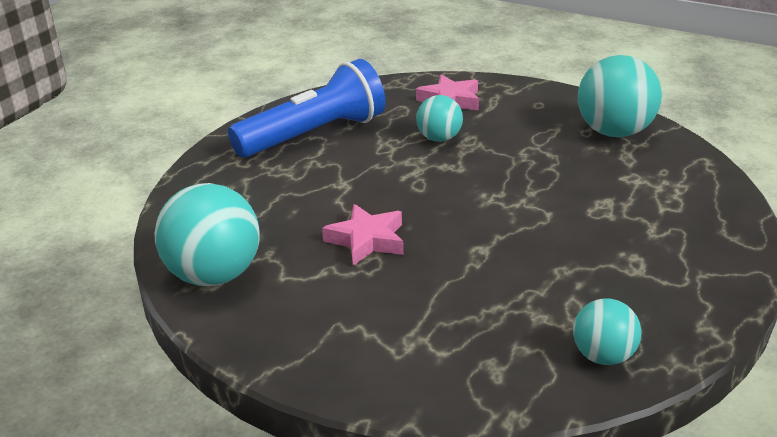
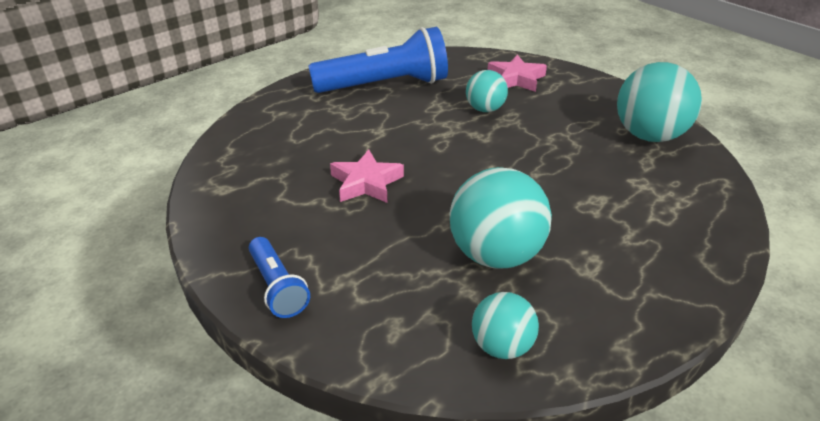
camera: 20 degrees right, 5 degrees up
(214, 275) = (230, 182): turquoise ball -> turquoise ball (495, 255)
(348, 365) = (277, 287): none -> blue flashlight

